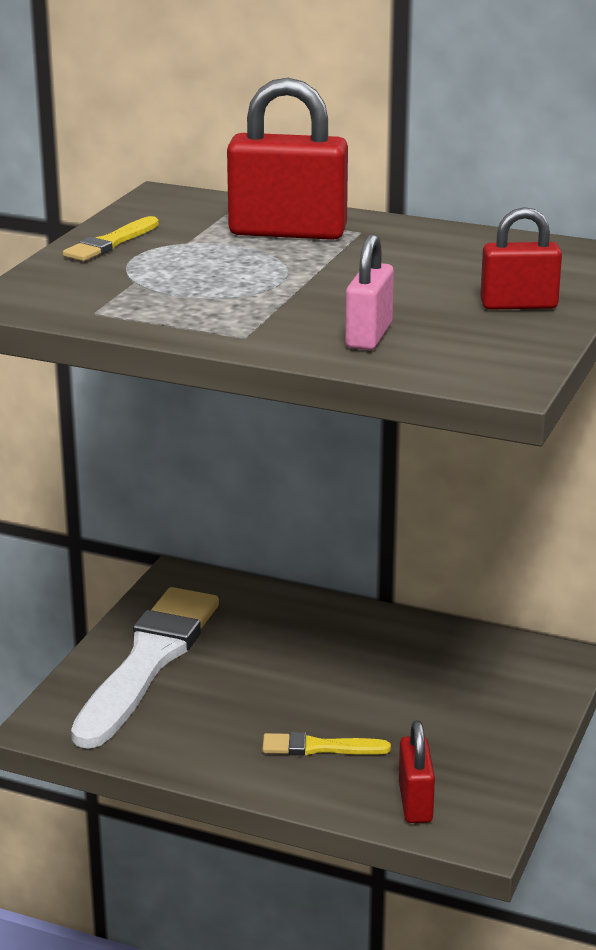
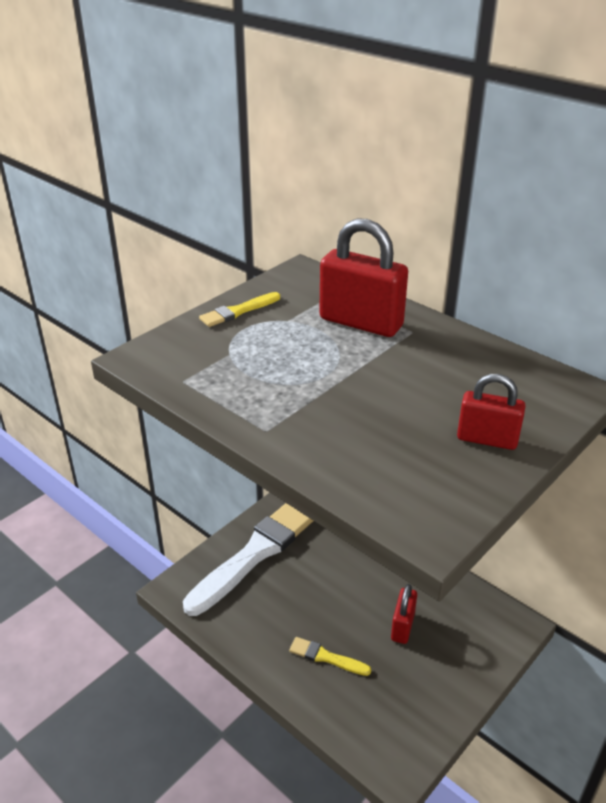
camera: 20 degrees right, 10 degrees up
(369, 336) = (354, 451): pink padlock -> none
(415, 802) = (367, 727): red padlock -> red padlock (402, 626)

